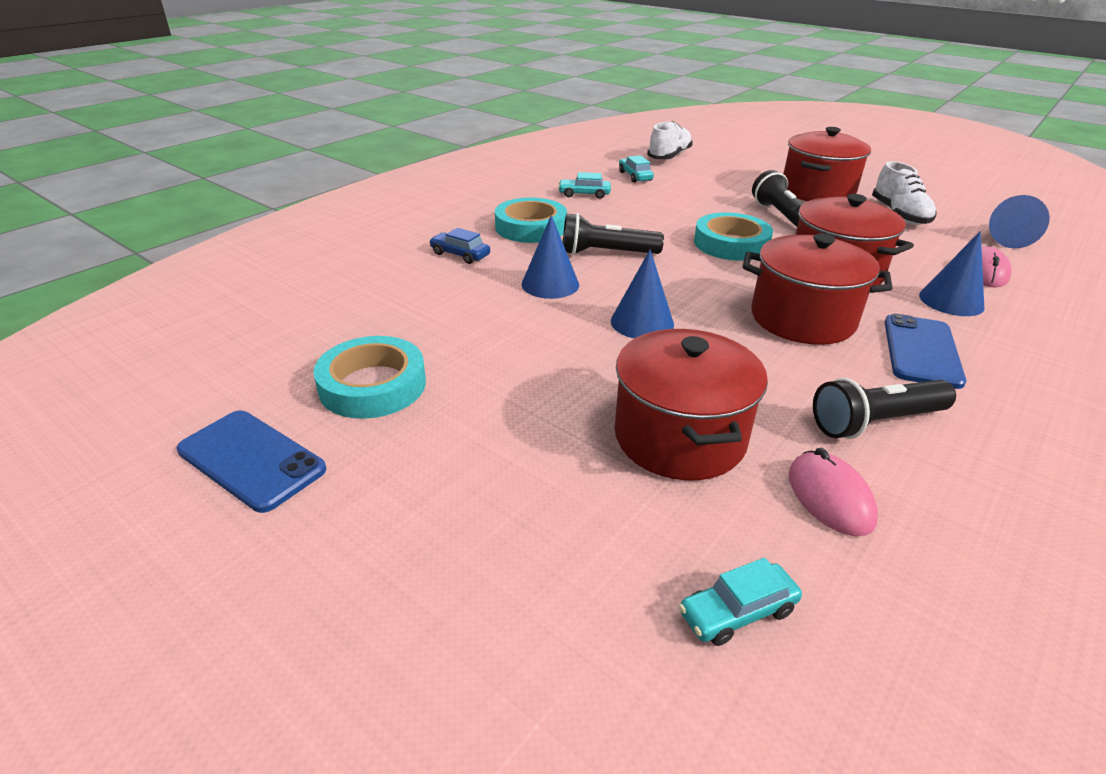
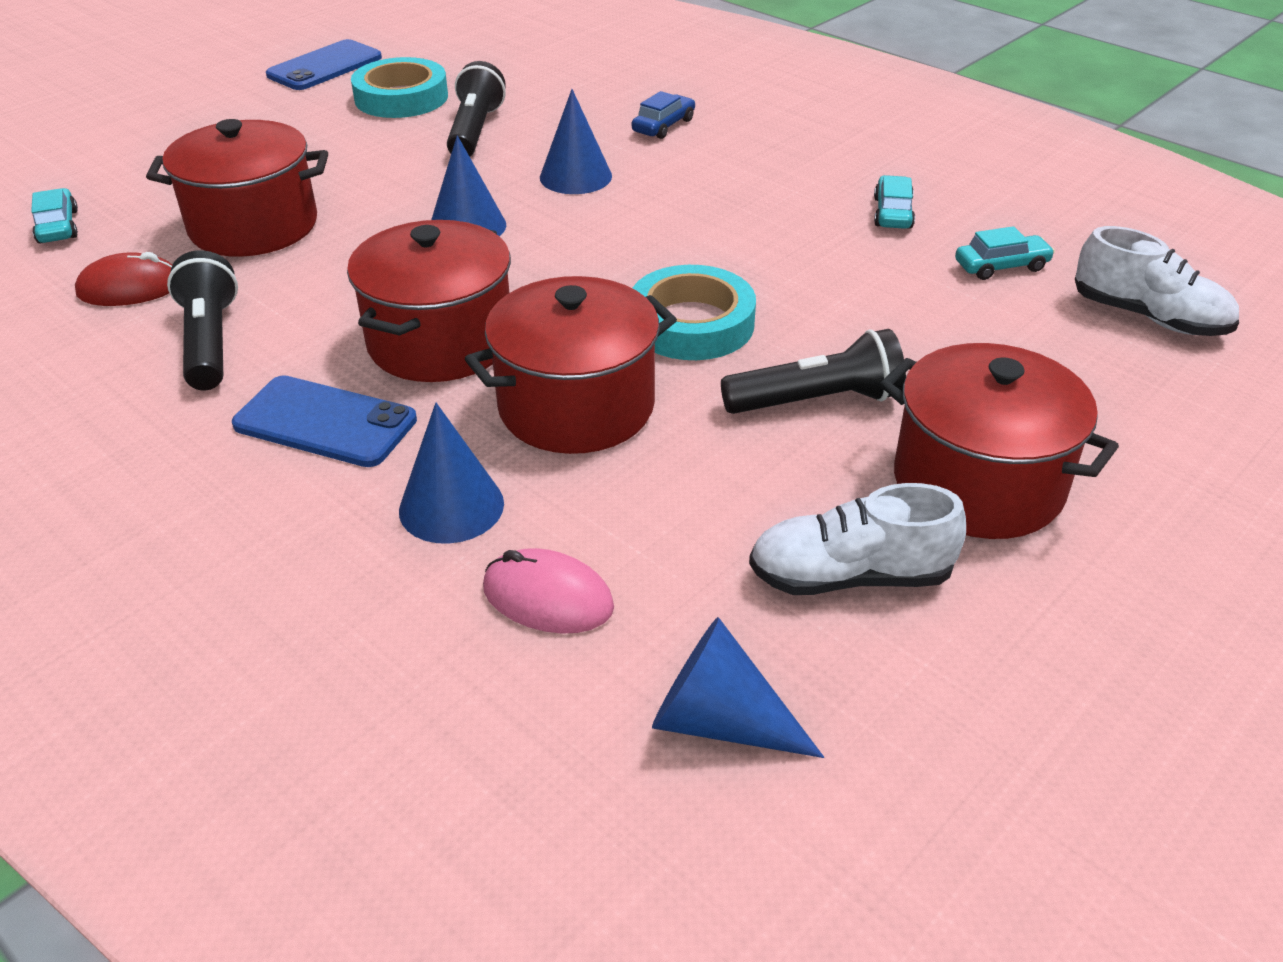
camera: 95 degrees right, 5 degrees up
(530, 227) = (750, 168): turquoise tape -> none
(606, 253) = (662, 217): black flashlight -> black flashlight (475, 131)
(830, 497) = (130, 288): pink mouse -> red mouse

